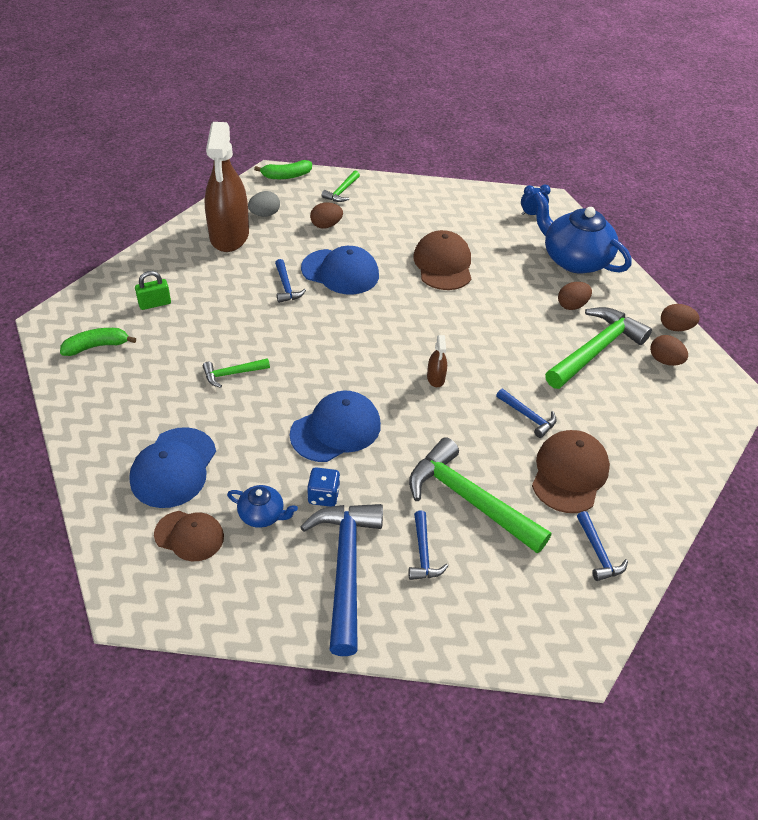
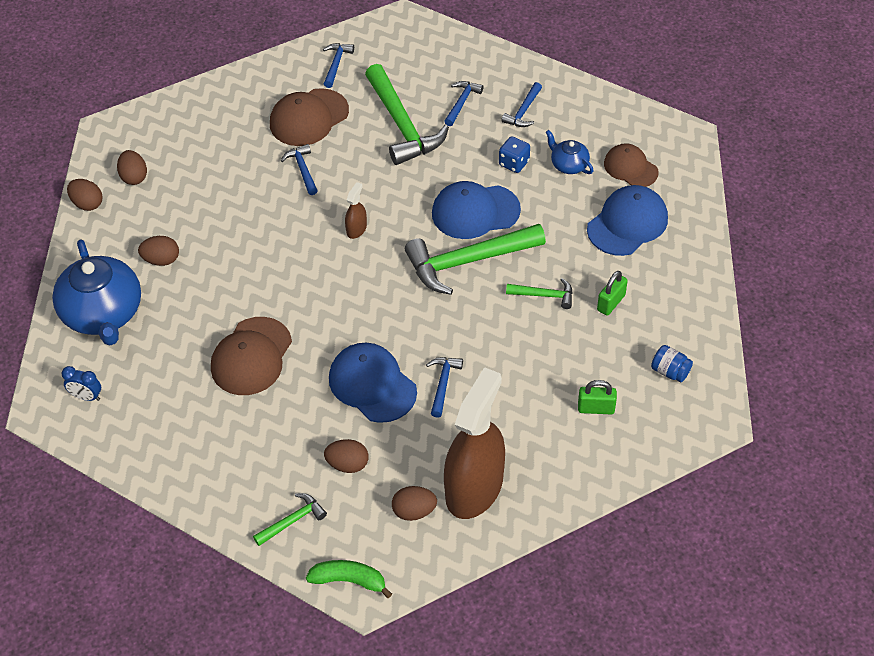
camera: 150 degrees left, 5 degrees up
(97, 346) = (670, 371): green banana -> blue jar
(167, 386) = (611, 303): none -> green padlock
(265, 214) = (414, 511): grey egg -> brown egg
(345, 568) = (523, 111): blue hammer -> blue hammer, size x0.48
(595, 350) = (185, 207): green hammer -> green hammer (468, 262)

